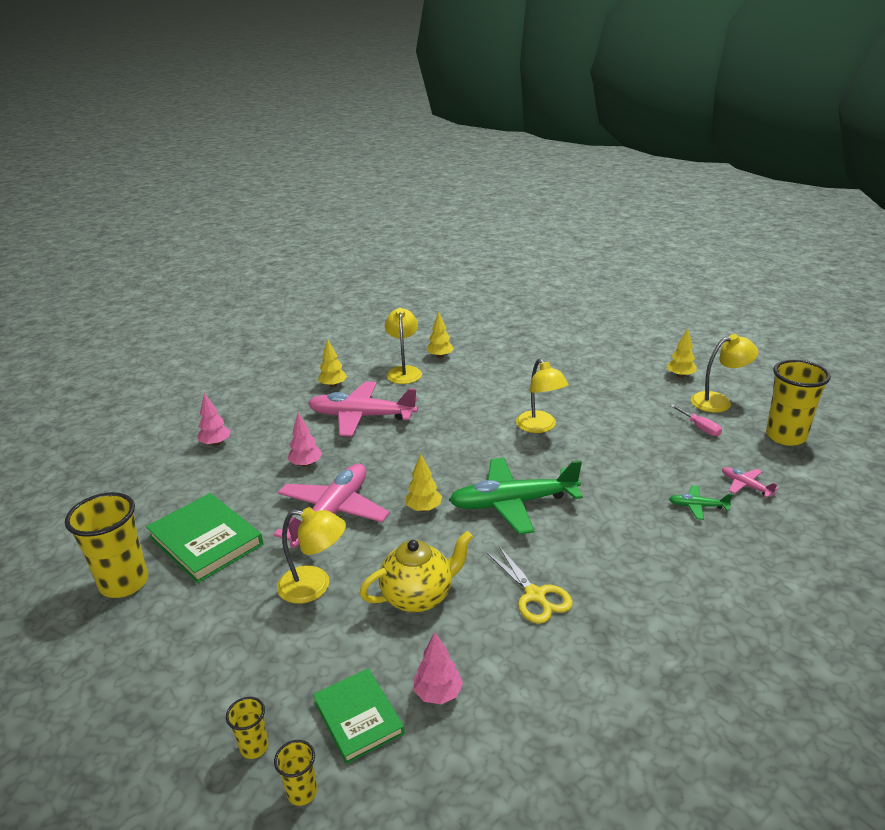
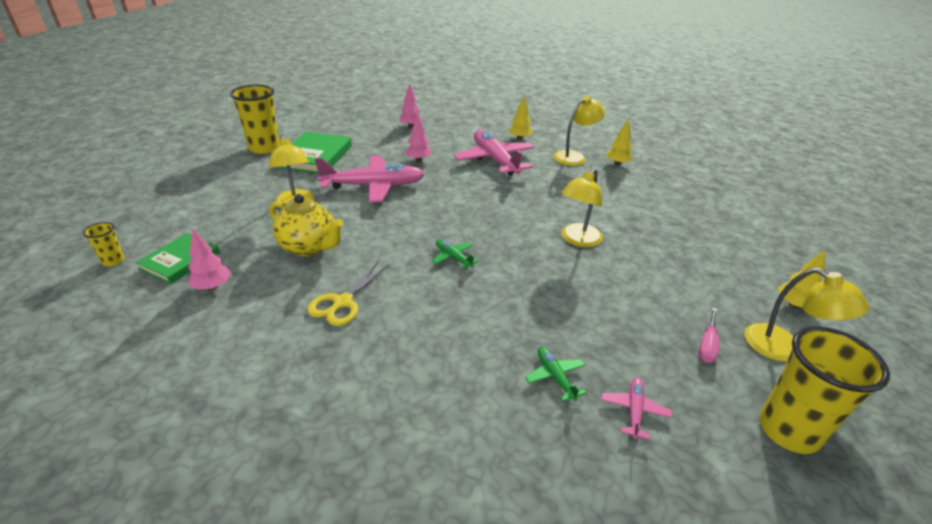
camera: 55 degrees right, 5 degrees up
(254, 747) = (147, 232): yellow cup -> none
(424, 508) = (410, 218): yellow tree -> none
(513, 503) = (453, 257): green plane -> green plane, size x0.44

